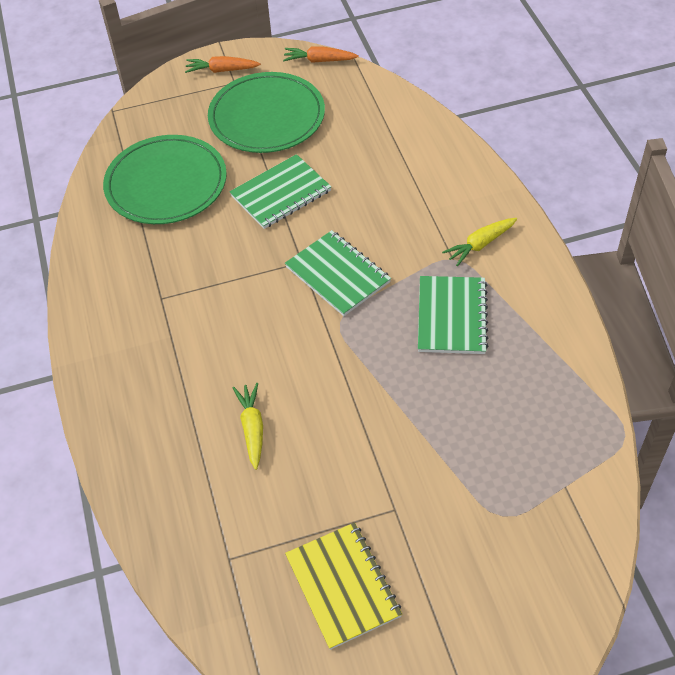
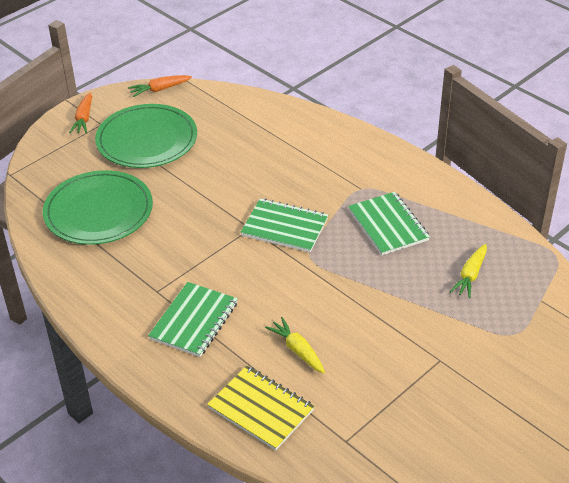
camera: 30 degrees left, 10 degrees down
(222, 70) = (84, 119): orange carrot -> orange carrot turned 60 degrees counterclockwise
(281, 193) = (199, 188): green notebook -> green notebook (194, 321)
(343, 586) = (440, 422): yellow notebook -> yellow notebook (261, 409)
(480, 245) = (373, 173): yellow carrot -> yellow carrot (470, 275)

